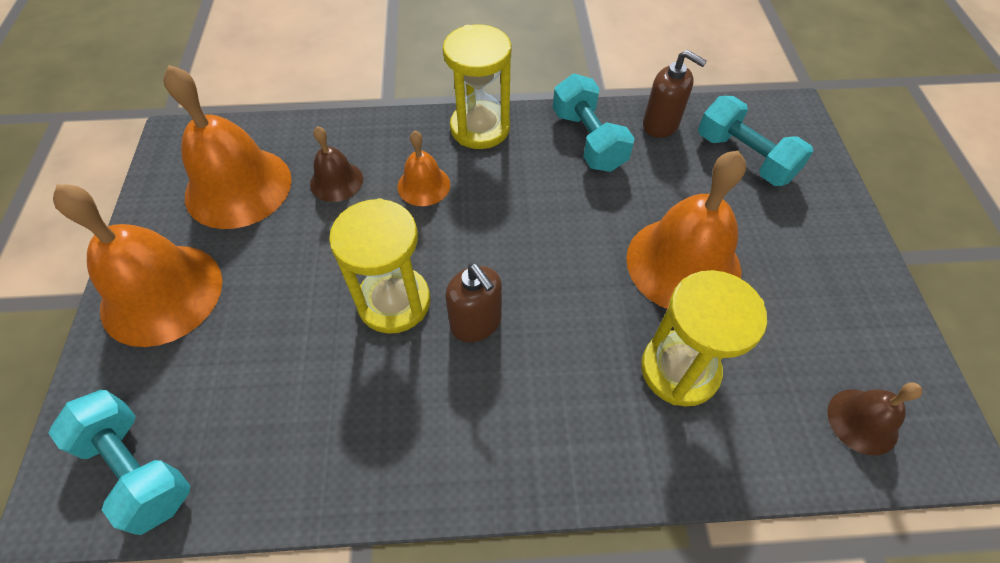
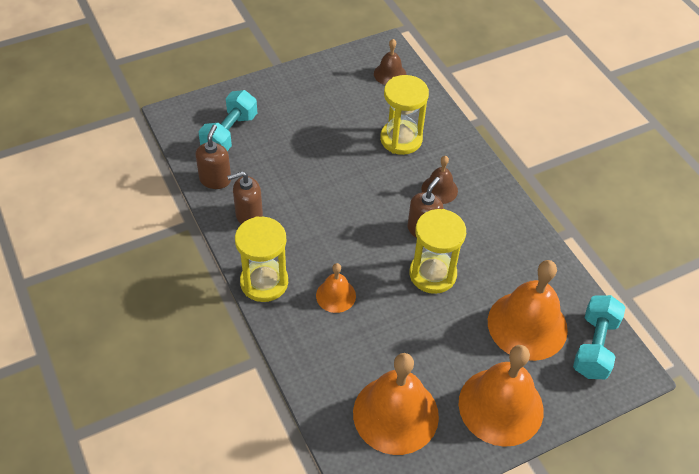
camera: 115 degrees left, 5 degrees down
(336, 181) = (358, 351): brown bell -> brown bell (439, 189)
(588, 140) = (248, 215): turquoise dumbbell -> brown soap dispenser
(683, 264) = (332, 148): orange bell -> orange bell (527, 325)

